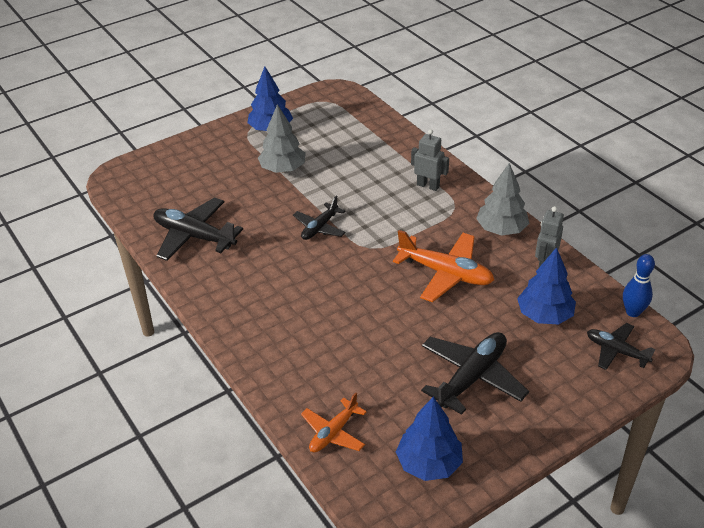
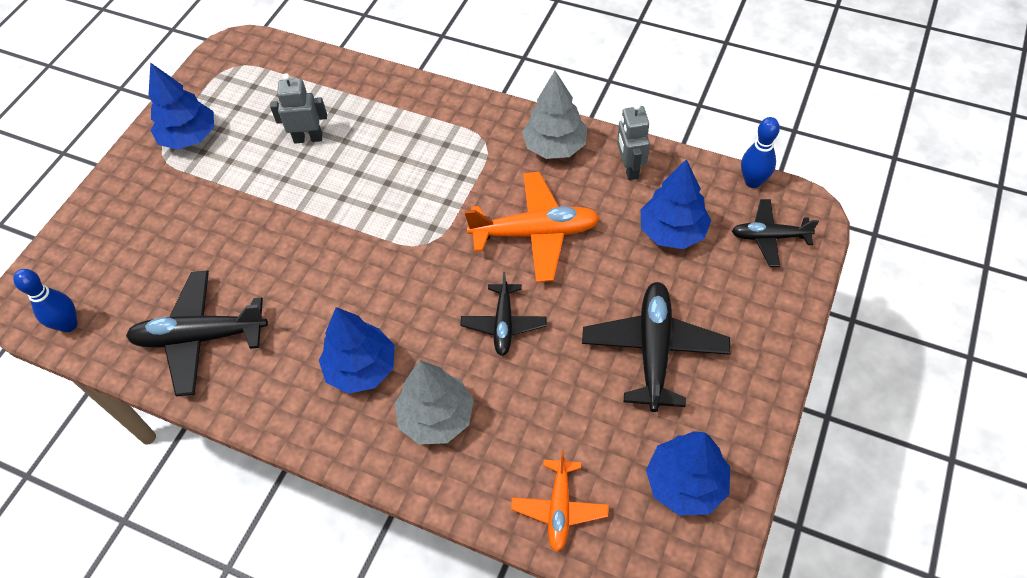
camera: 30 degrees left, 15 degrees up
(129, 197) = (68, 325): none -> blue bowling pin
(273, 296) = (361, 368): none -> blue tree
(283, 169) = (246, 186): grey tree -> grey tree (436, 417)
(320, 227) = (350, 246): black plane -> black plane (504, 324)
(428, 185) = (436, 128): grey robot -> grey robot (308, 138)

